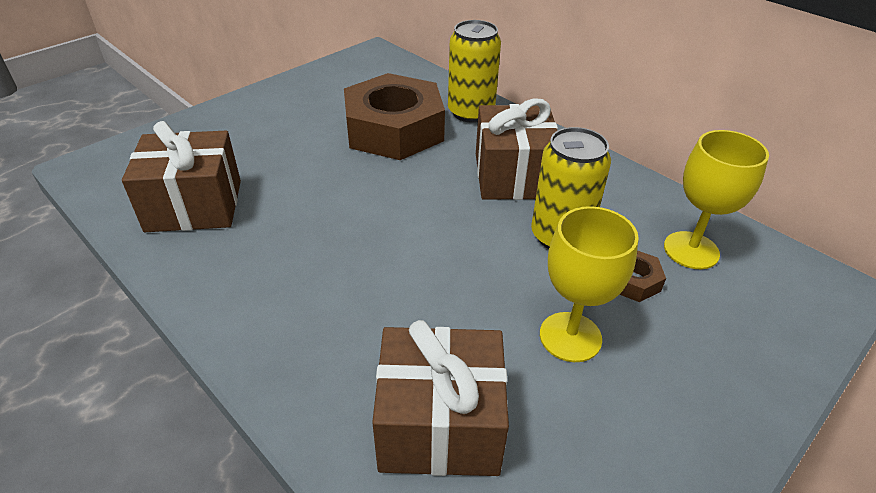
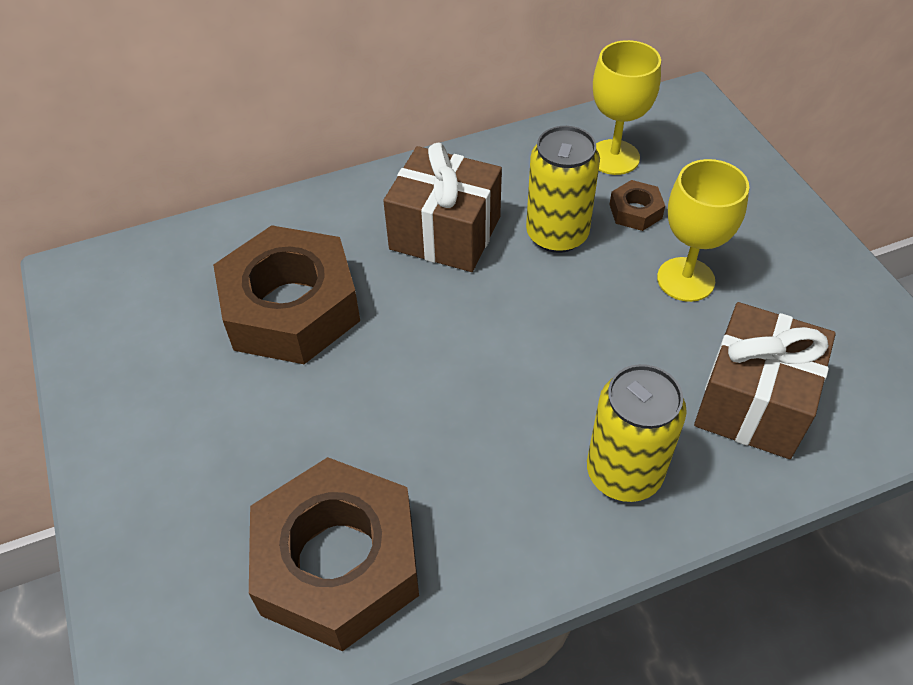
camera: 65 degrees left, 10 degrees up
(194, 205) = (338, 562): brown gift -> brown nut
(471, 112) = (301, 224): yellow can -> yellow can (624, 472)

